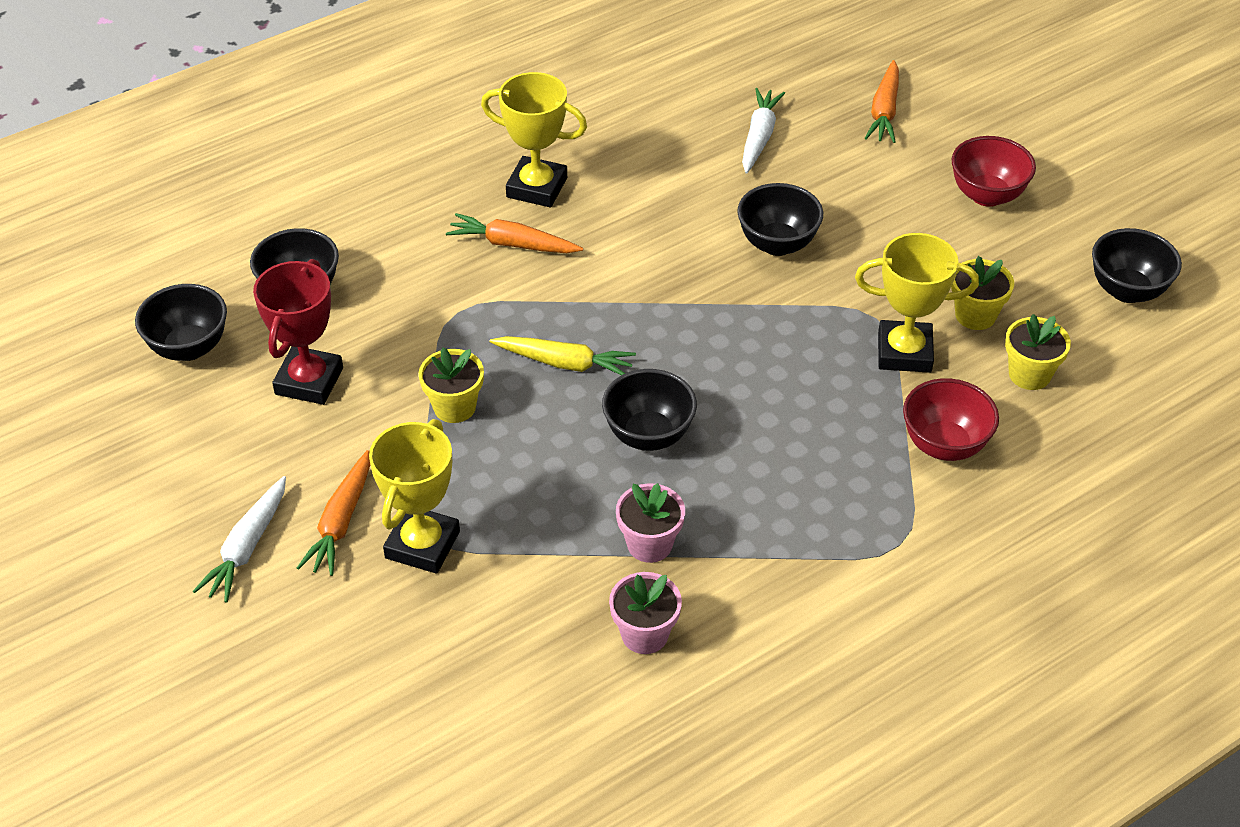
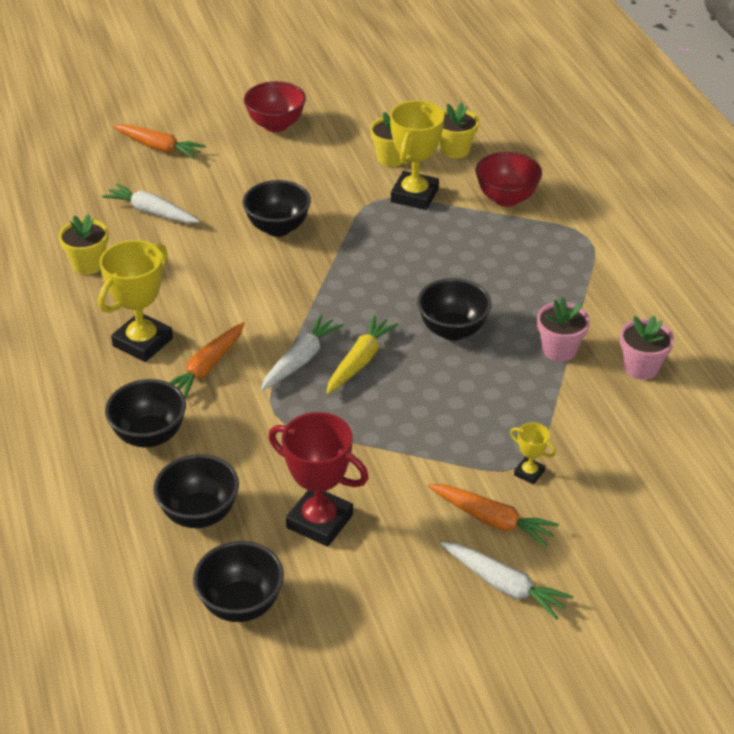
camera: 75 degrees left, 5 degrees down
(422, 545) = (529, 473): yellow trophy -> yellow trophy, size x0.48
(454, 407) = (385, 432): yellow flower pot -> yellow flower pot (88, 264)
(550, 314) = (301, 360): none -> white carrot
(1127, 290) = (395, 94): black bowl -> black bowl (150, 436)

